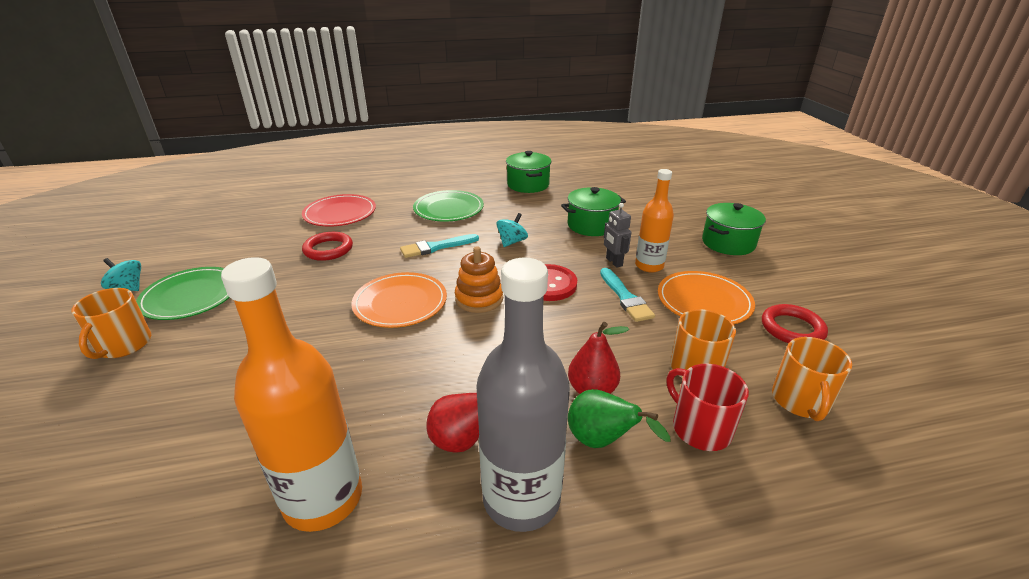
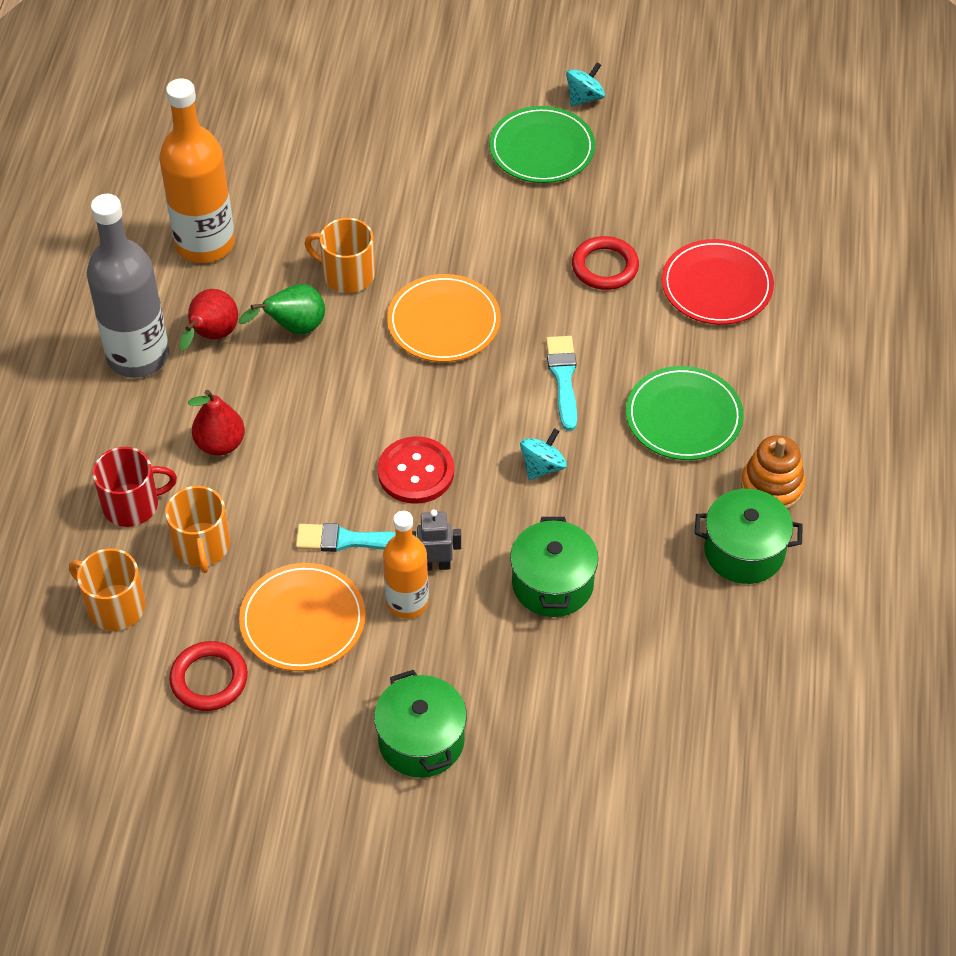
camera: 110 degrees right, 20 degrees up
(123, 345) = (469, 110): orange mug -> orange mug (347, 274)
(479, 299) = (417, 395): orange stacking toy -> orange stacking toy (772, 486)
(512, 242) = (542, 466): turquoise spinning top -> turquoise spinning top turned 105 degrees counterclockwise
(602, 441) = (159, 427): green pear -> green pear (294, 328)

